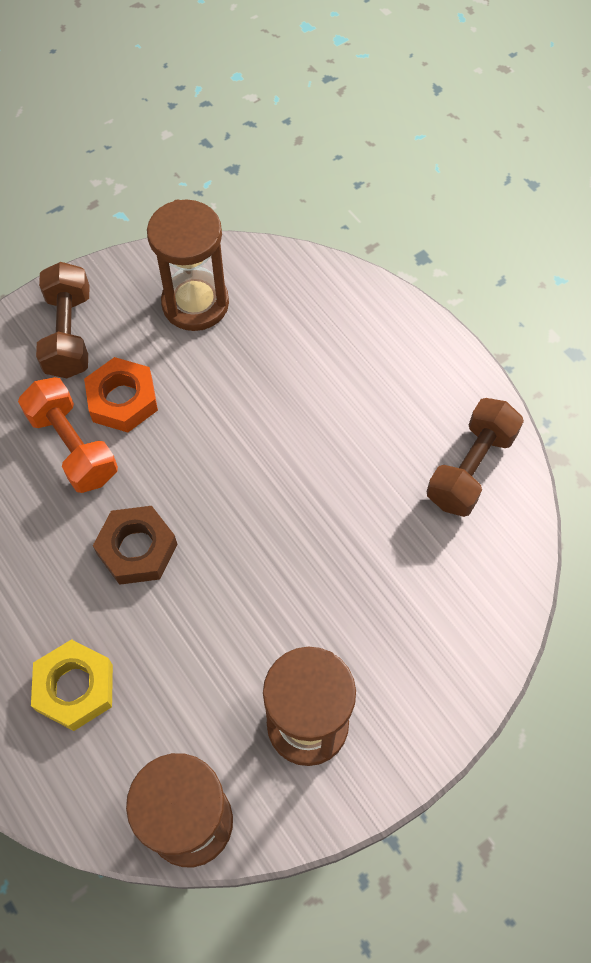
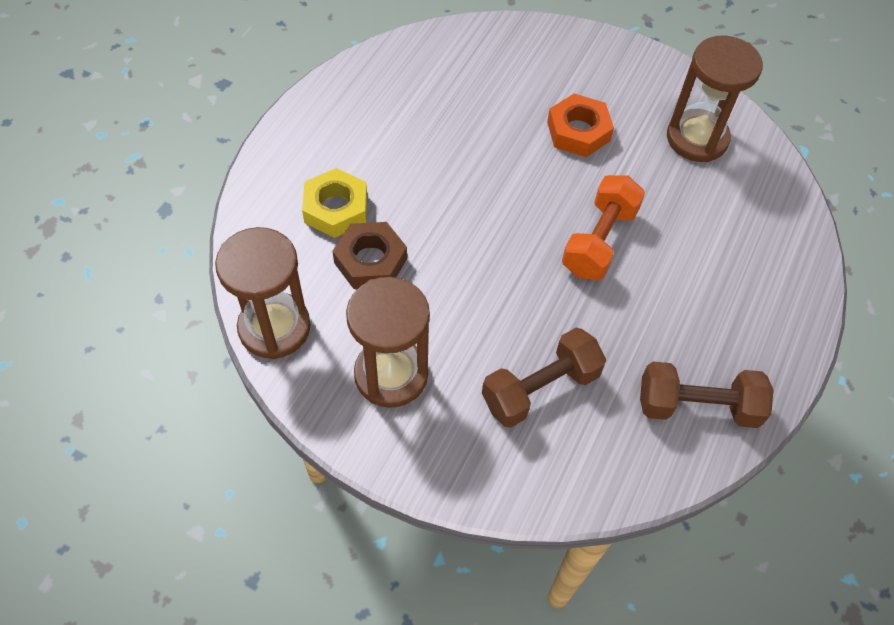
camera: 60 degrees right, 5 degrees down
(69, 334) = (607, 74): brown dumbbell -> brown dumbbell (540, 389)
(73, 446) = (519, 120): orange dumbbell -> orange dumbbell (599, 241)
(137, 549) = (464, 196): brown nut -> brown nut (370, 261)

